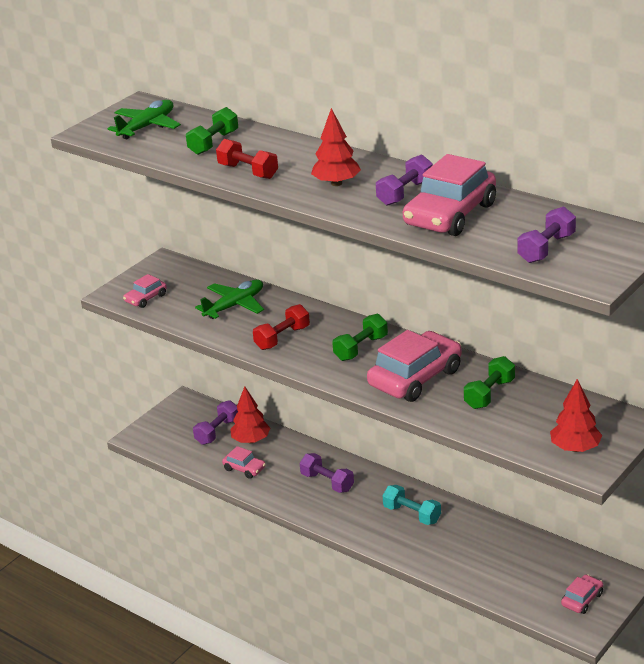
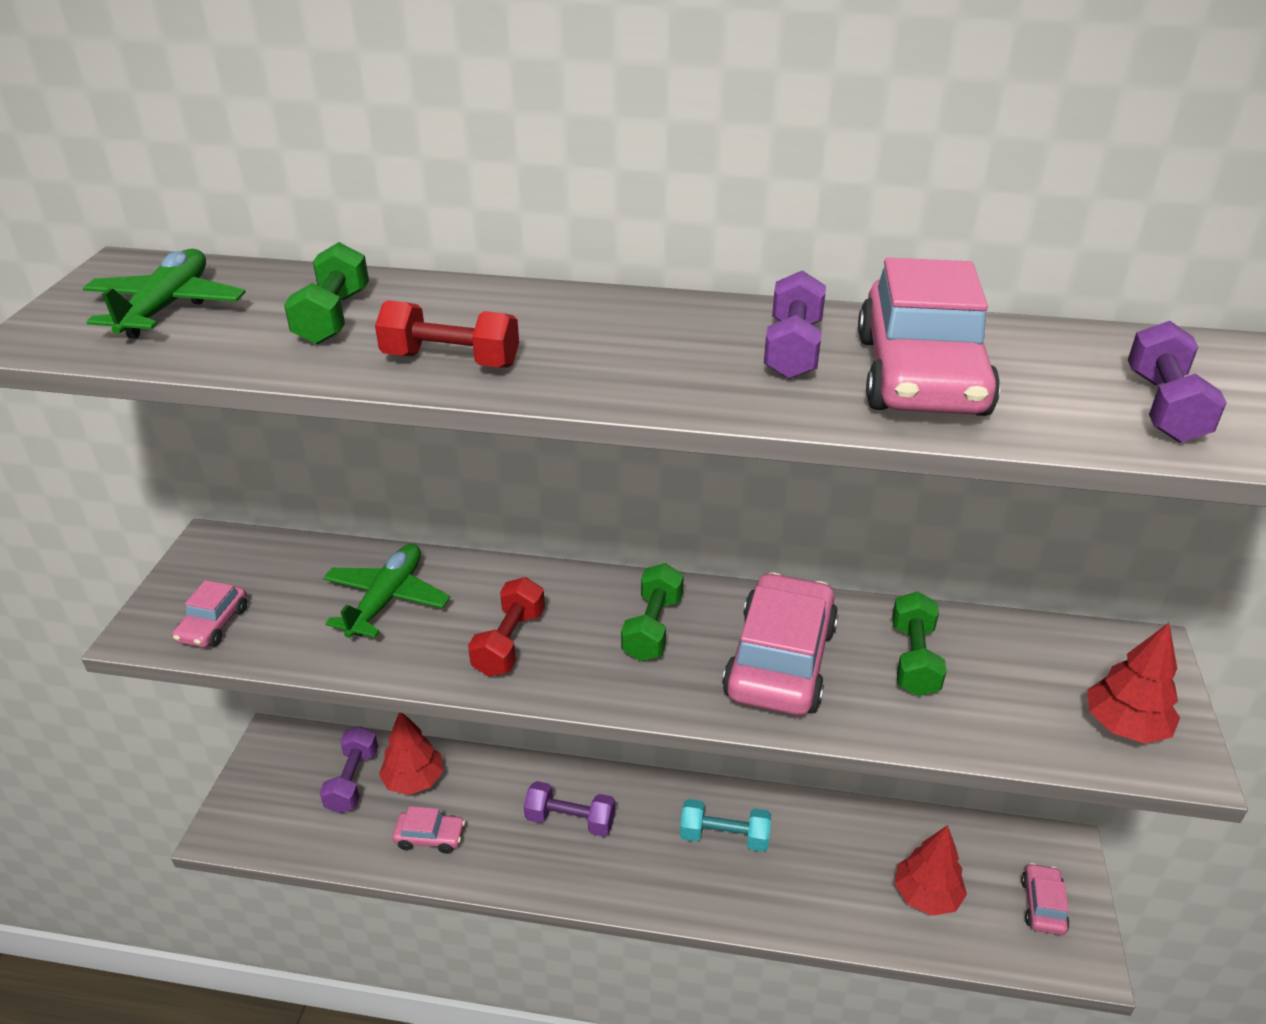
camera: 30 degrees left, 5 degrees up
(336, 183) = (648, 353): red tree -> red tree (926, 895)

